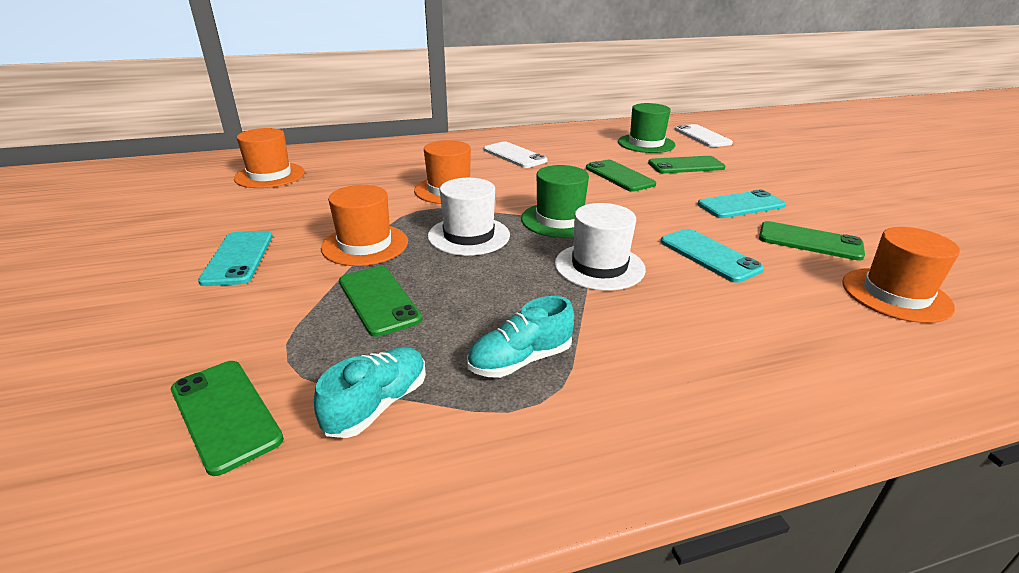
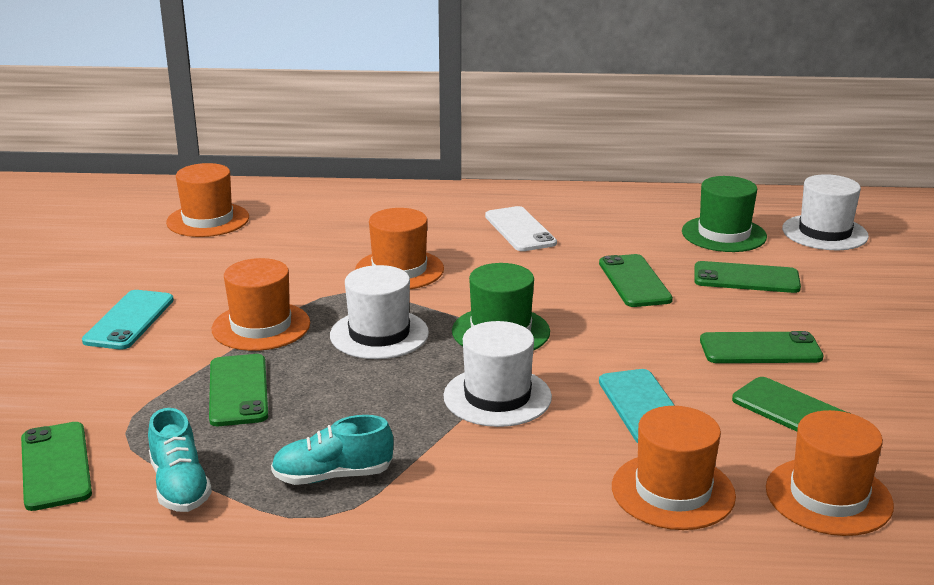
camera: 20 degrees right, 5 degrees down
(377, 405) = (180, 486): turquoise shoe -> turquoise shoe turned 105 degrees clockwise
(702, 136) = (824, 233): white phone -> white hat
(741, 205) = (760, 349): turquoise phone -> green phone
(795, 313) = (673, 491): none -> orange hat

